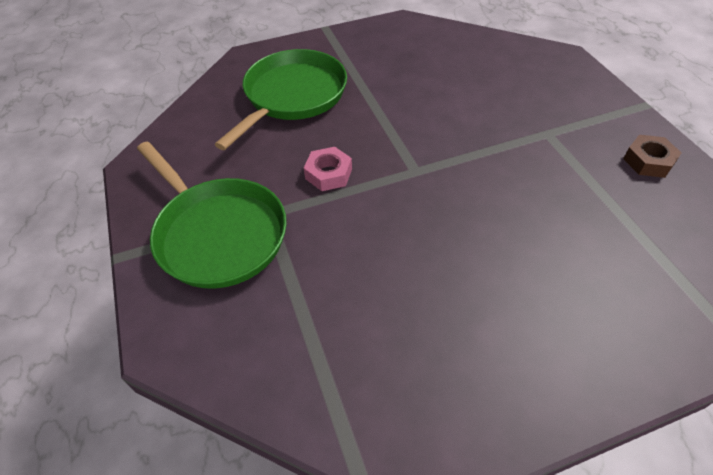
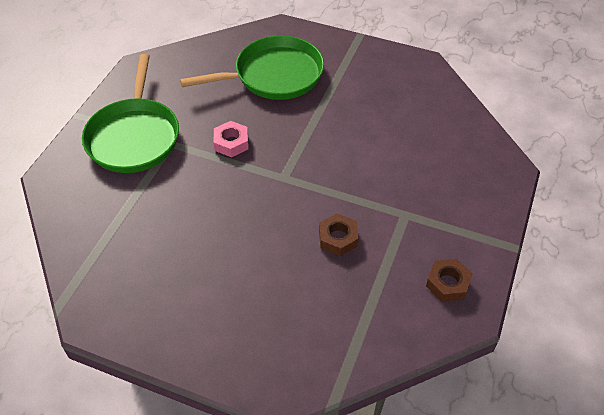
camera: 40 degrees right, 0 degrees up
(528, 187) = (338, 238): none -> brown nut

